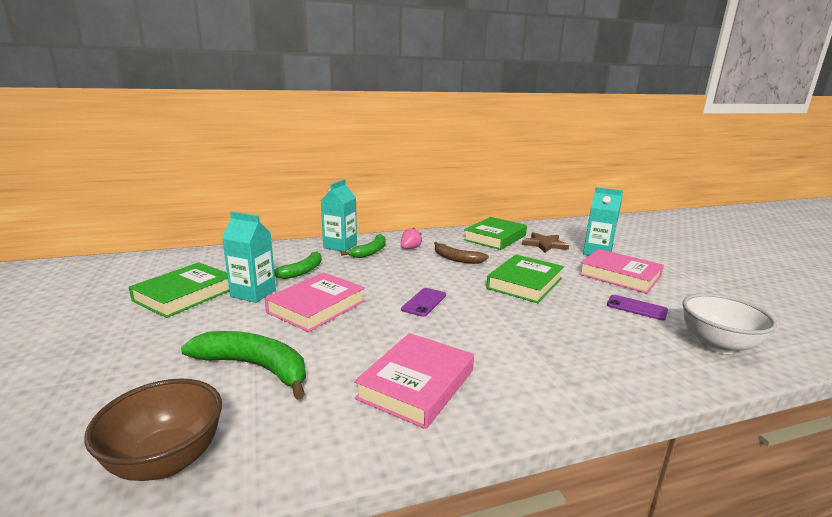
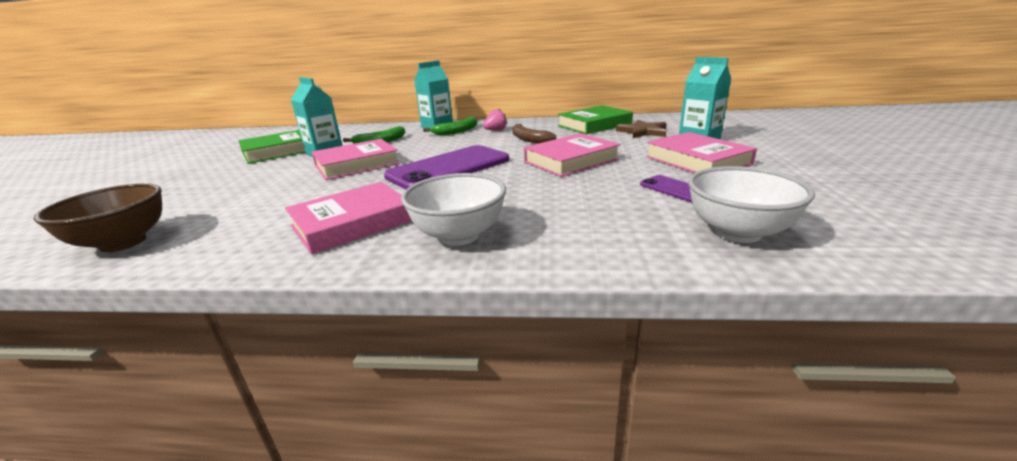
camera: 25 degrees right, 5 degrees up
(255, 367) = (256, 198): green banana -> none
(424, 302) = (449, 168): purple phone -> purple phone, size x2.19
(525, 283) = (571, 161): green book -> pink book
(533, 382) = (459, 236): none -> white bowl

